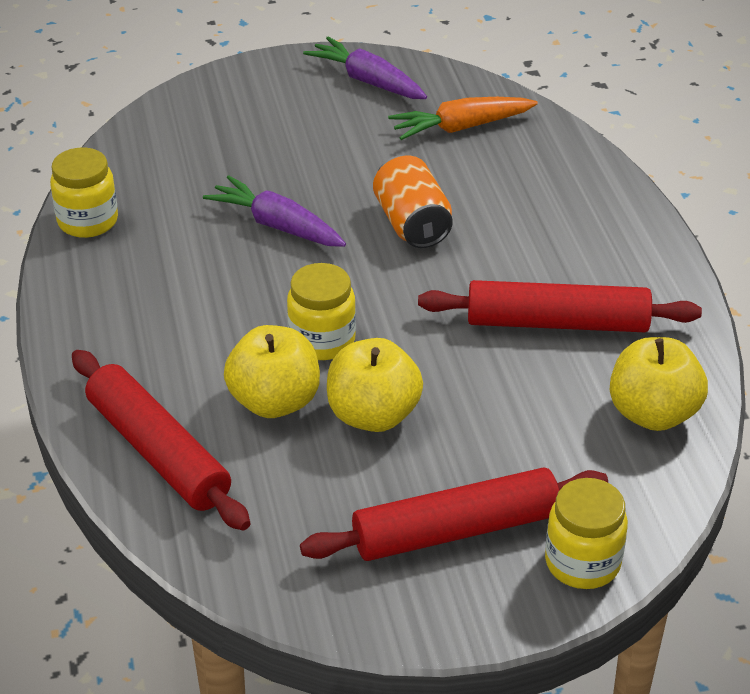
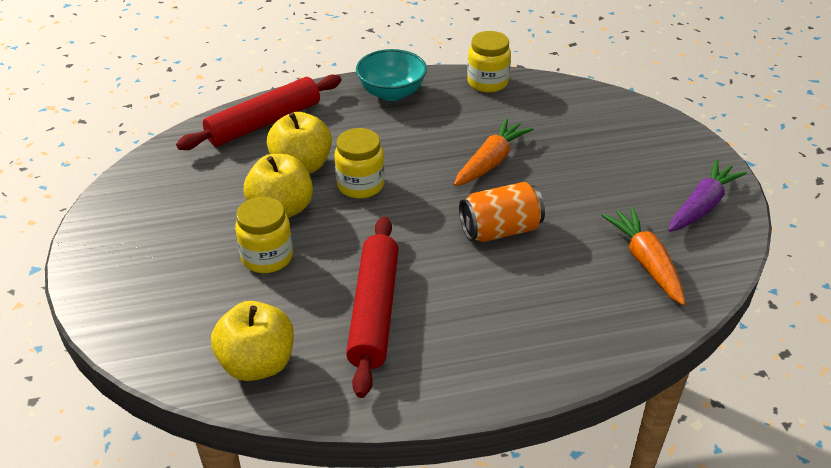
camera: 90 degrees right, 0 degrees up
(97, 315) = (391, 93): none -> turquoise bowl
(277, 225) = (491, 161): purple carrot -> orange carrot
(456, 530) = (163, 247): red rolling pin -> none
(582, 562) = (114, 309): yellow jar -> yellow jar (267, 257)

